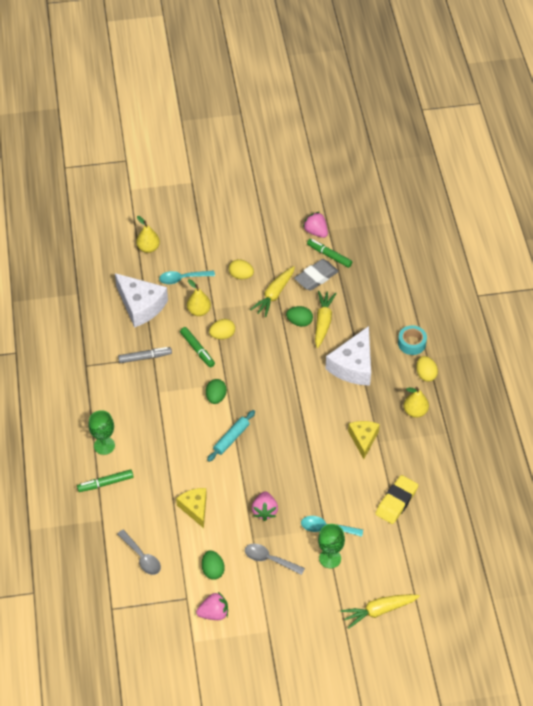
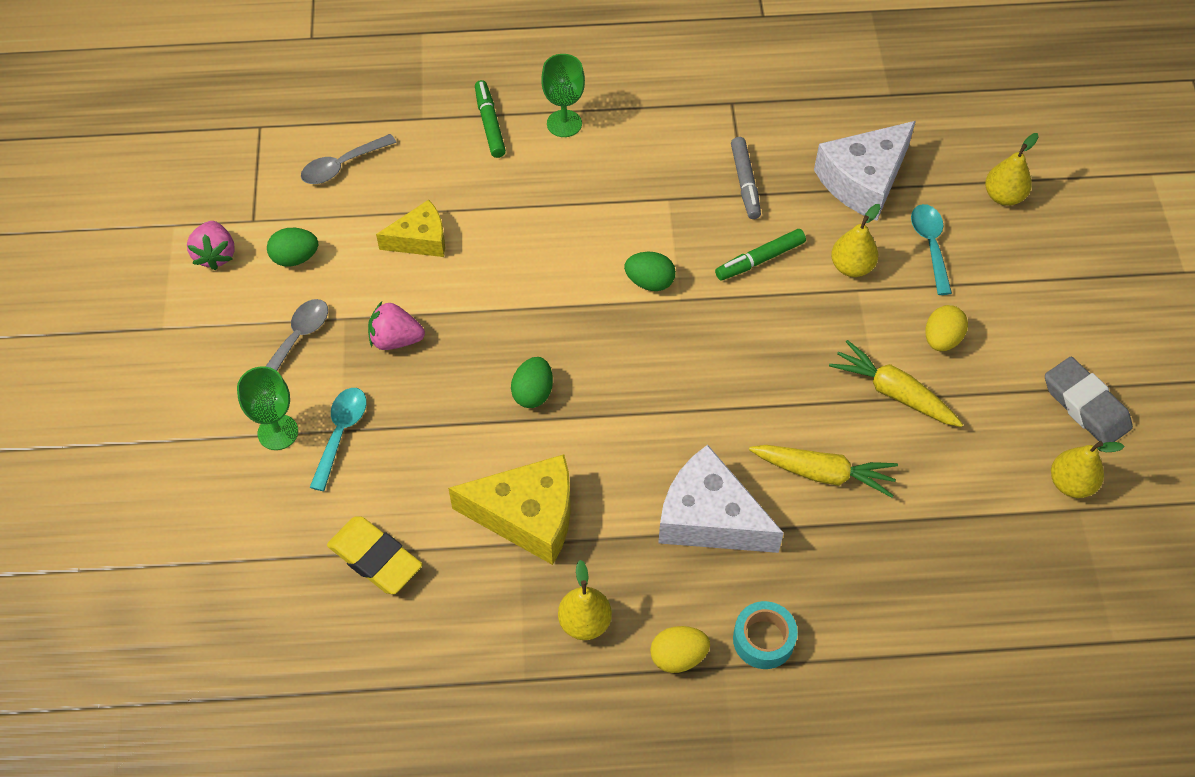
camera: 95 degrees right, 5 degrees up
(222, 335) = (792, 300): yellow egg -> none
(231, 438) = (556, 300): turquoise rolling pin -> none
(299, 322) = (823, 431): green egg -> green egg (533, 393)
(316, 232) = (1070, 483): pink strawberry -> yellow pear
(316, 277) = (943, 472): grey eraser -> grey eraser (1085, 406)
(329, 255) = (1005, 503): green marker -> none
(363, 439) = (527, 516): yellow cheese -> yellow cheese, size x1.61
(378, 611) = (152, 499): yellow carrot -> none

